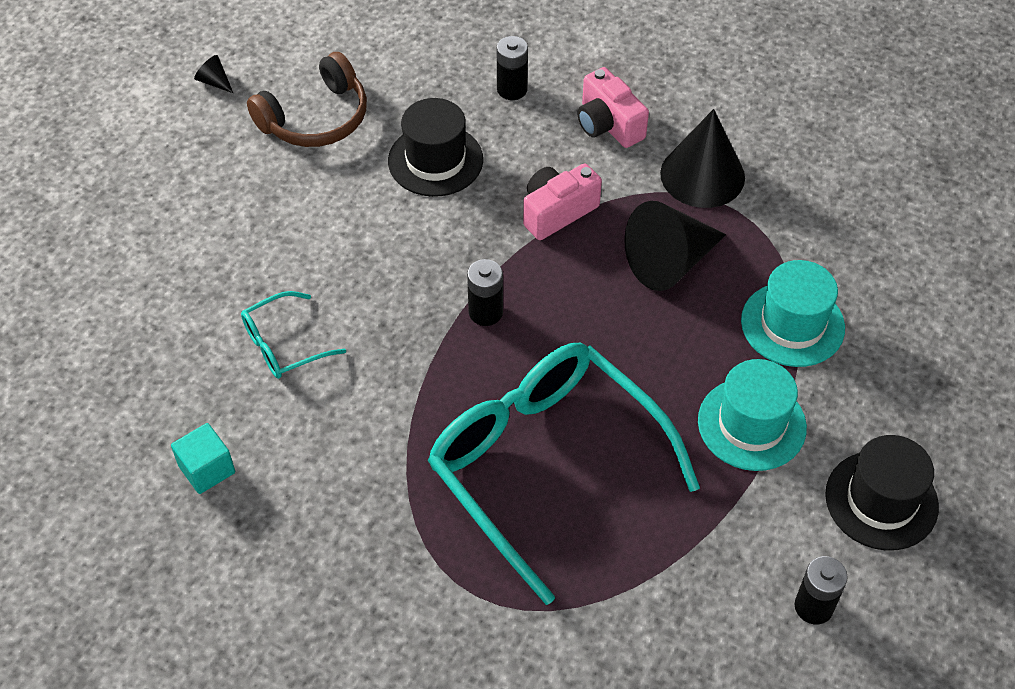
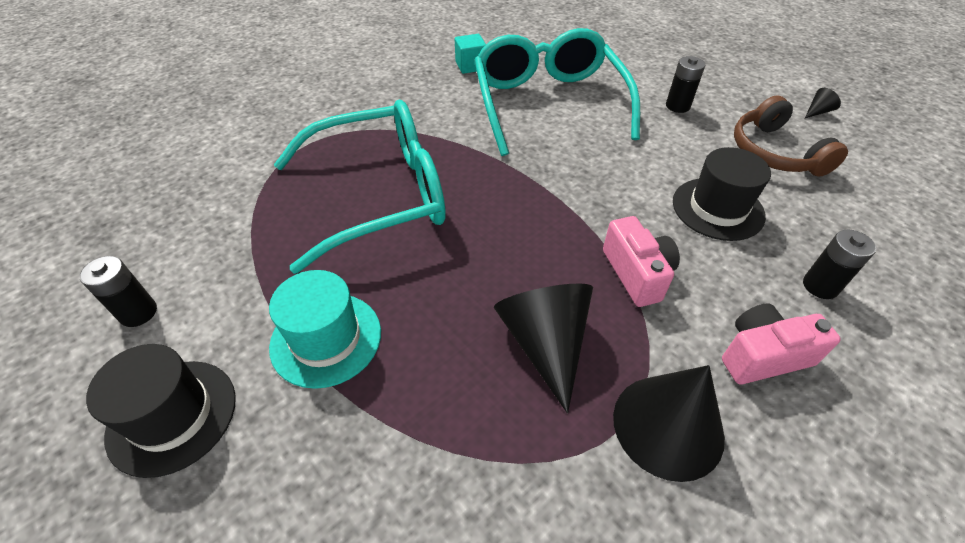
camera: 110 degrees right, 5 degrees down
(283, 345) = (548, 103): turquoise glasses -> turquoise glasses, size x2.28
(485, 312) = (536, 199): black battery -> black battery (677, 106)
(792, 324) = (416, 429): turquoise hat -> none

